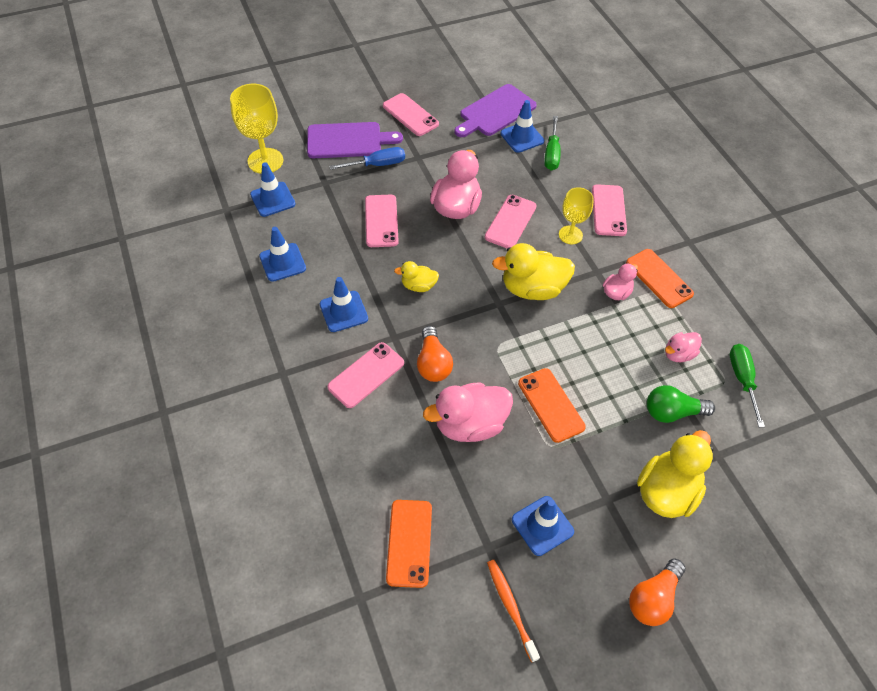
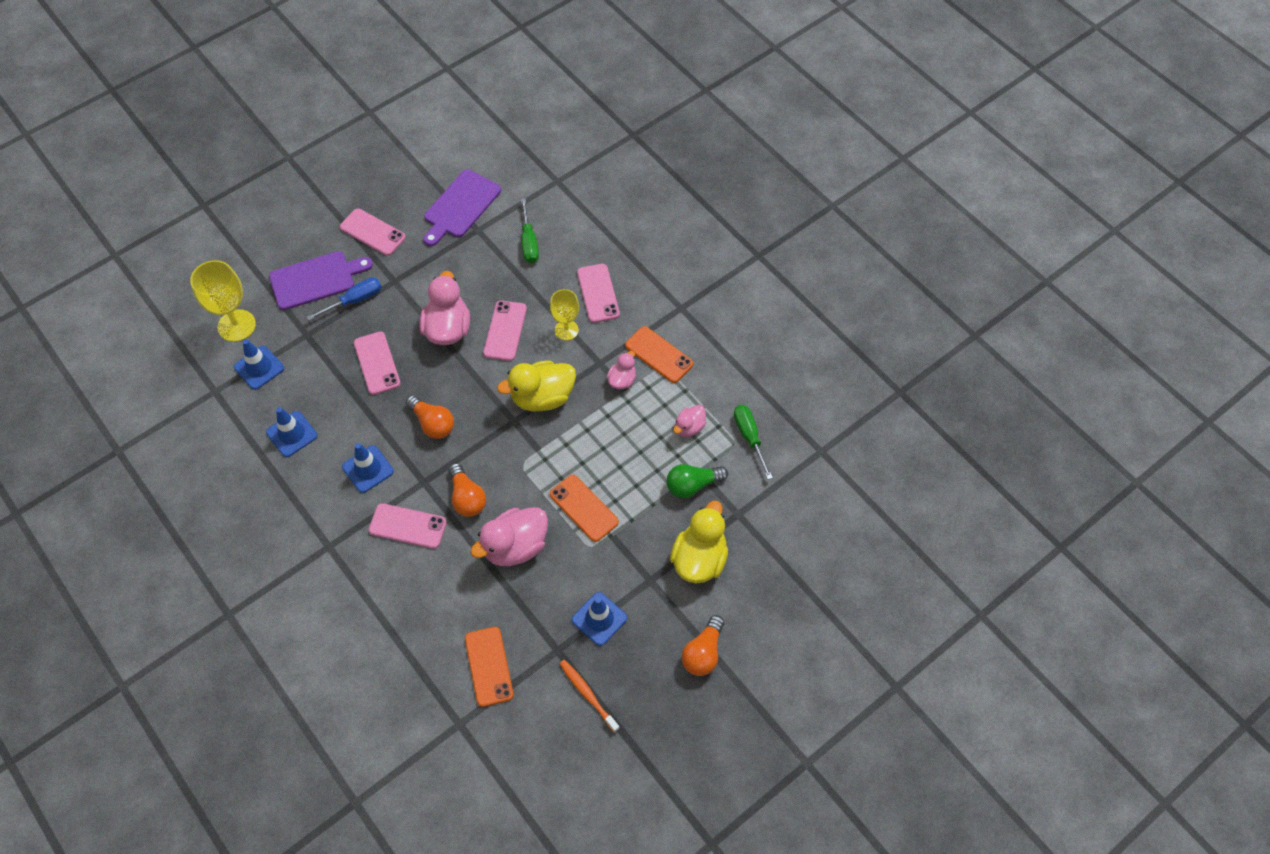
camera: 15 degrees left, 5 degrees up
(366, 375) = (408, 526): pink phone -> pink phone turned 75 degrees clockwise
(418, 286) = (432, 423): yellow duck -> orange light bulb
(522, 137) = (495, 230): blue traffic cone -> none

